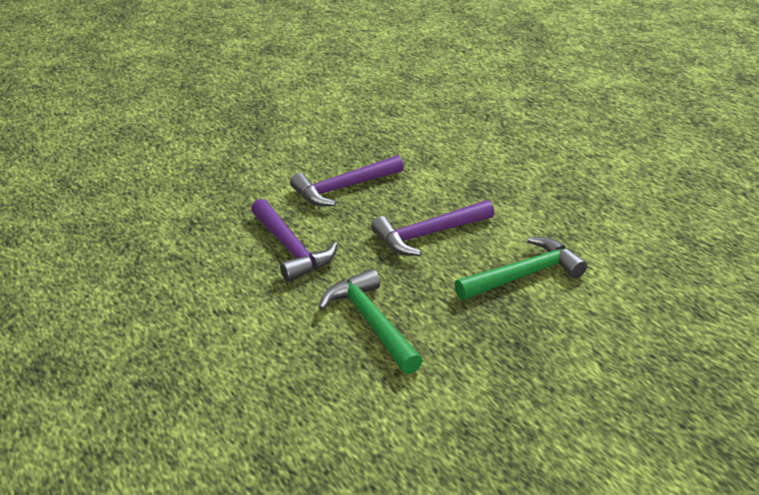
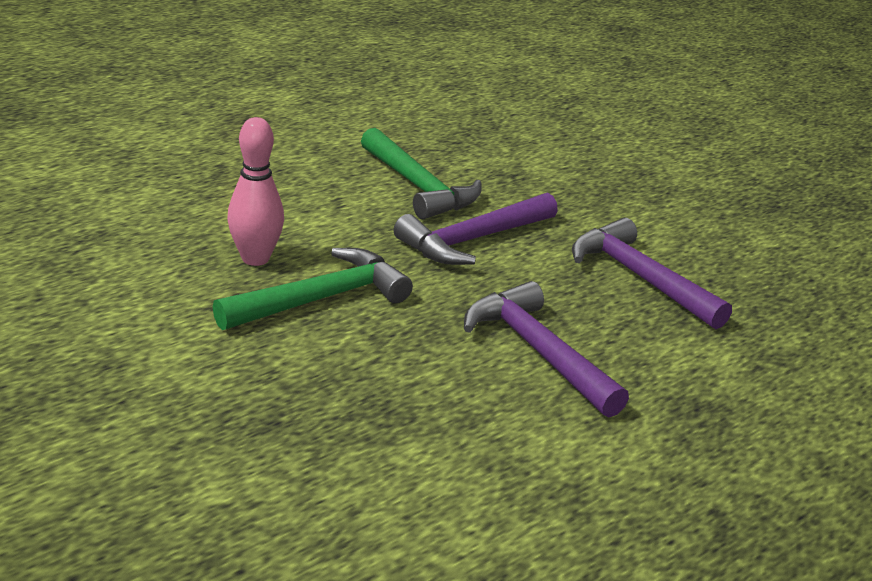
camera: 80 degrees right, 5 degrees down
(311, 356) = (255, 258): none -> pink bowling pin
(524, 275) = (448, 443): green hammer -> green hammer (418, 187)

